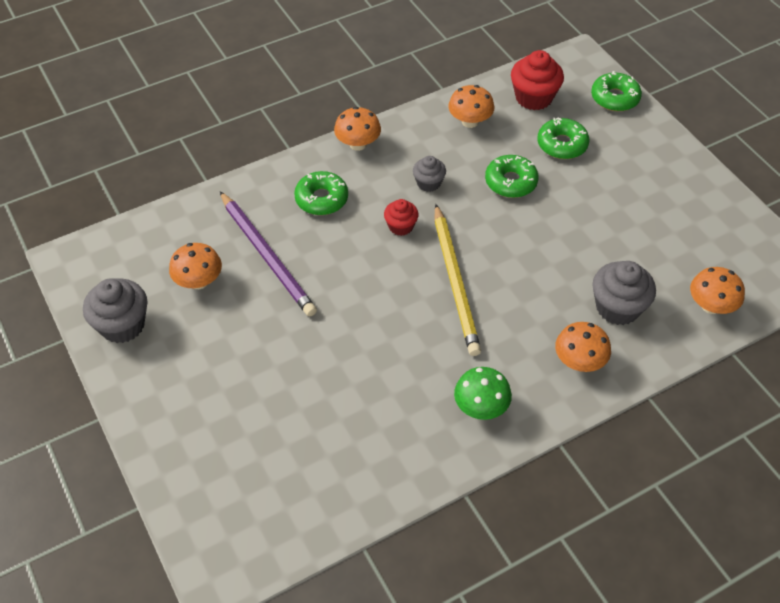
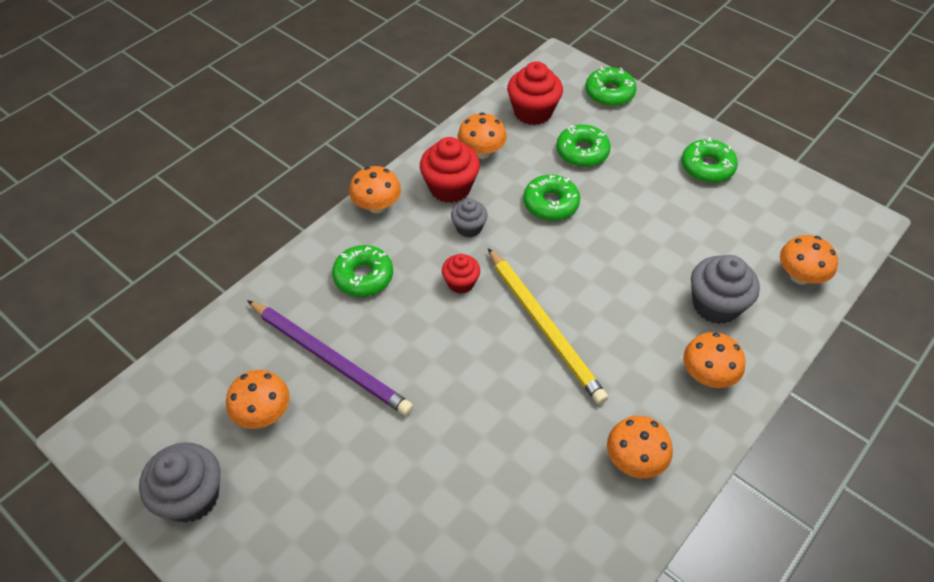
camera: 20 degrees left, 0 degrees up
(428, 145) = (450, 187): none -> red cupcake
(481, 407) = (634, 460): green mushroom -> orange mushroom
(674, 188) = (707, 167): none -> green donut

